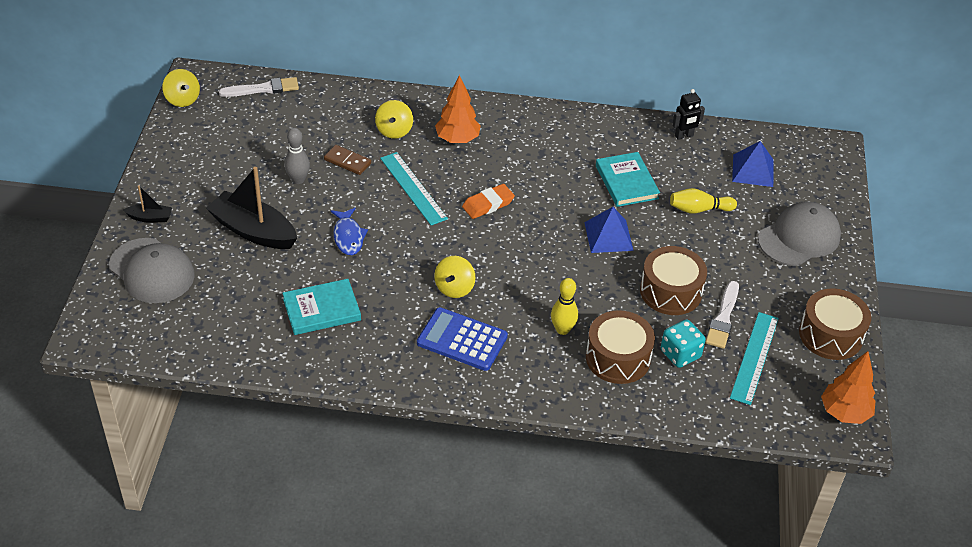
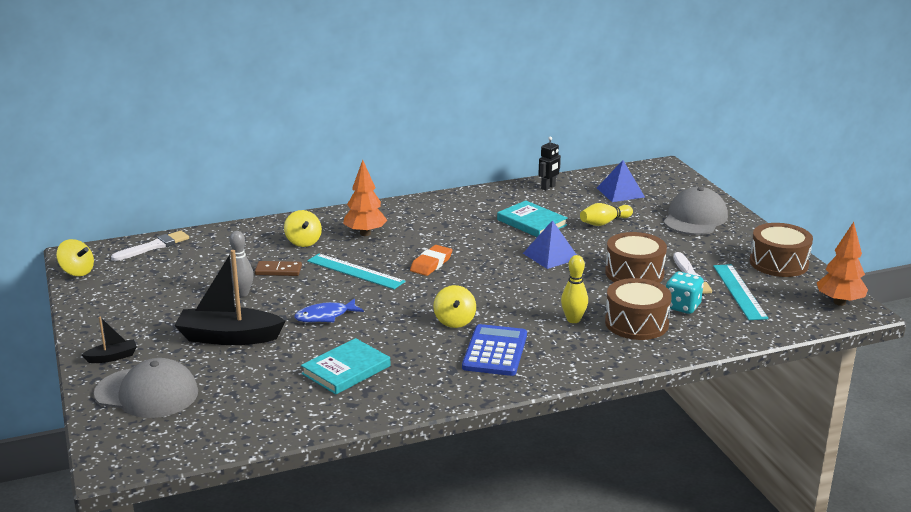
camera: 25 degrees left, 20 degrees down
(348, 236) = (325, 316): blue fish -> blue fish turned 105 degrees clockwise
(462, 340) = (495, 351): blue calculator -> blue calculator turned 105 degrees clockwise

